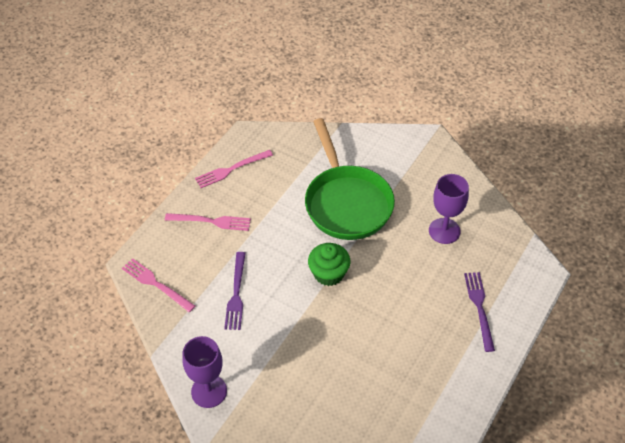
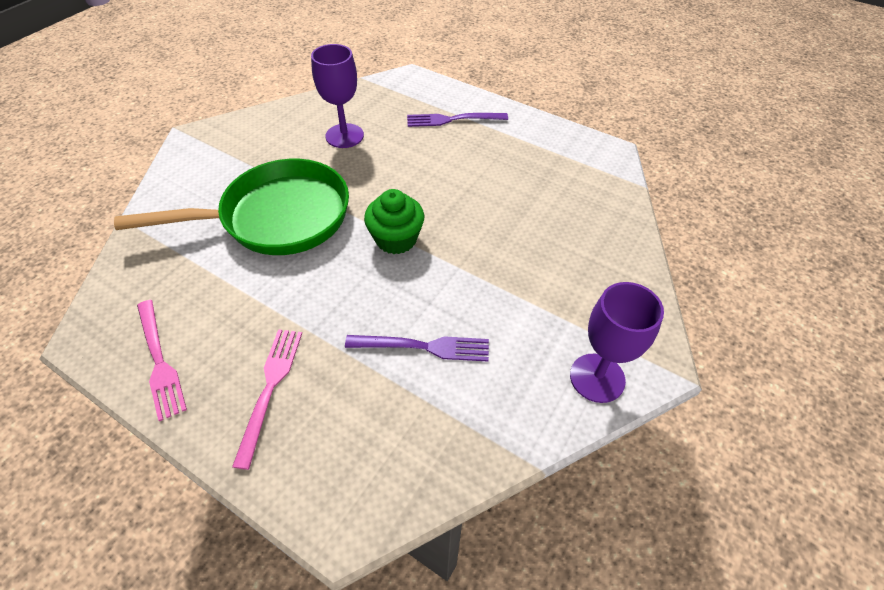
camera: 90 degrees left, 0 degrees up
(155, 284) = (395, 475): pink fork -> none

